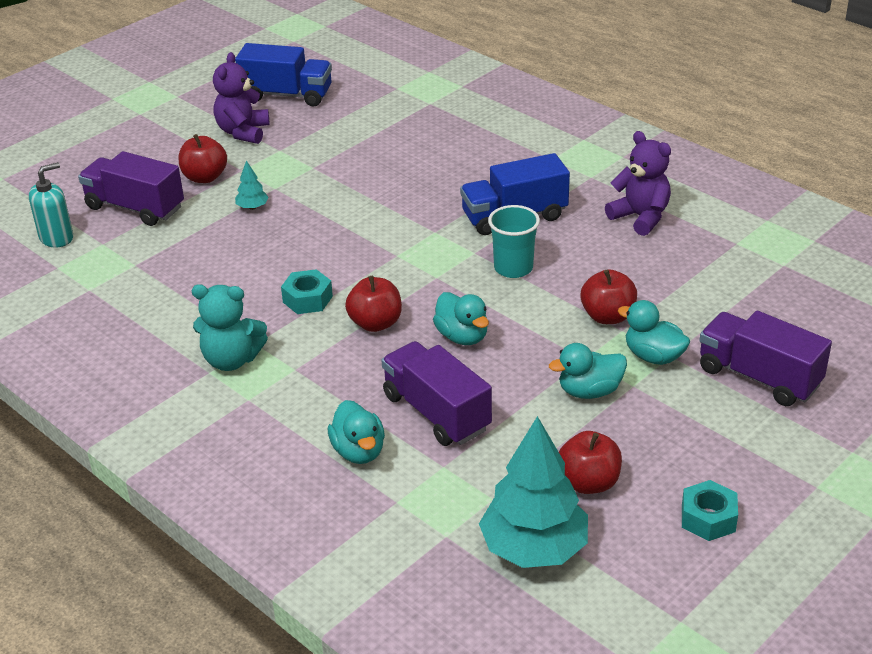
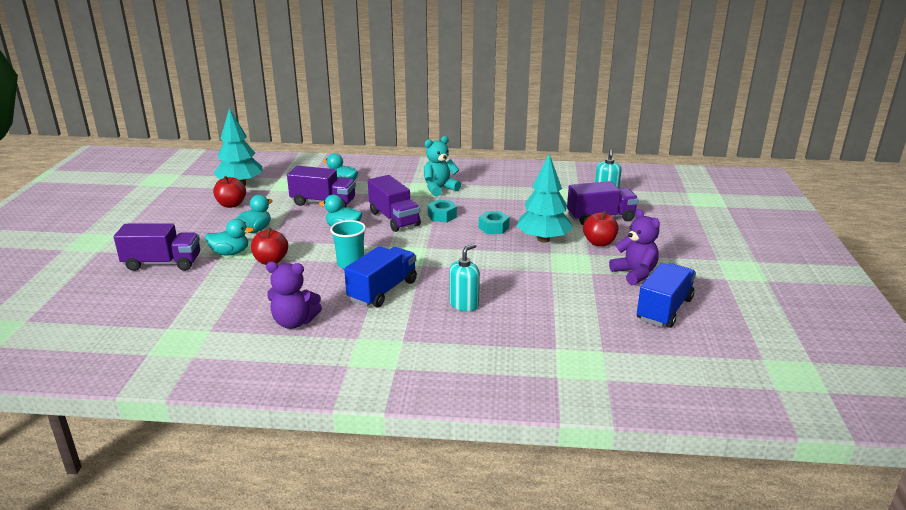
camera: 140 degrees right, 10 degrees down
(252, 207) = (543, 239): turquoise tree -> turquoise tree, size x2.39
(287, 95) = (664, 309): blue truck -> blue truck turned 150 degrees clockwise
(375, 323) = (394, 219): red apple -> purple truck
(451, 168) = (464, 304): none -> turquoise soap dispenser
(708, 518) = (168, 211): turquoise nut -> turquoise nut (493, 228)

